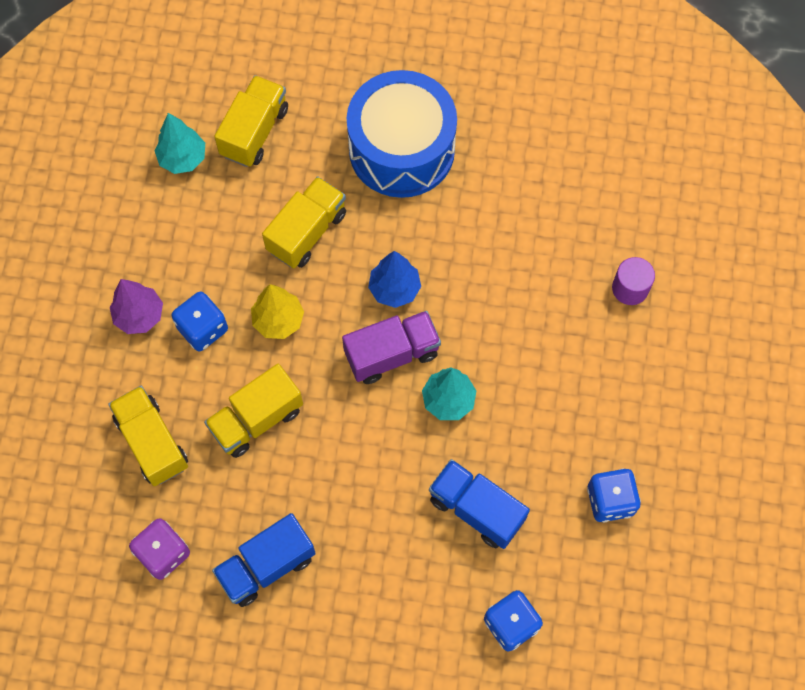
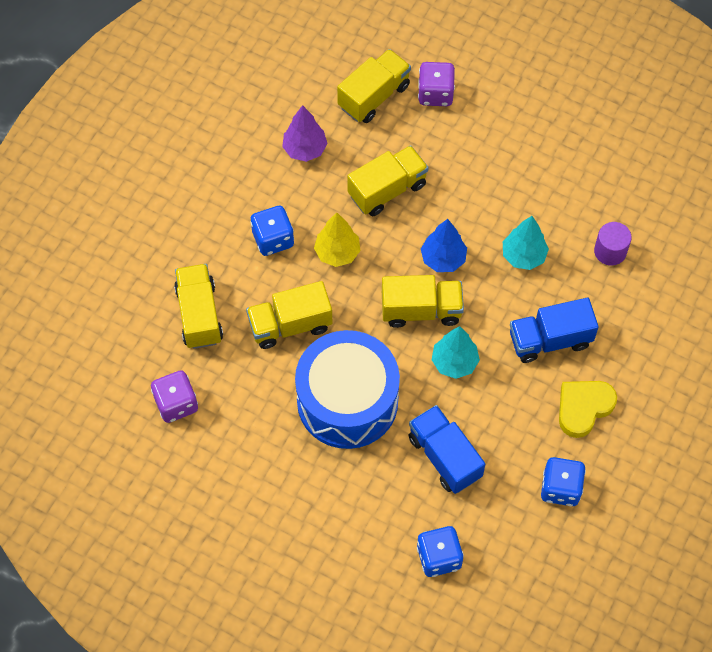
camera: 20 degrees right, 5 degrees down
(139, 315) = (226, 212): purple tree -> purple tree (305, 149)
(183, 158) = (307, 99): turquoise tree -> turquoise tree (523, 256)
(266, 566) = (255, 442): blue truck -> blue truck (550, 340)
(319, 108) = (435, 93): none -> purple dice
(392, 354) = (421, 310): purple truck -> yellow truck
(401, 149) = (492, 148): blue drum -> blue drum (347, 401)
(601, 403) = (583, 408): none -> yellow heart
(630, 288) = (644, 323): purple cylinder -> purple cylinder (610, 251)

